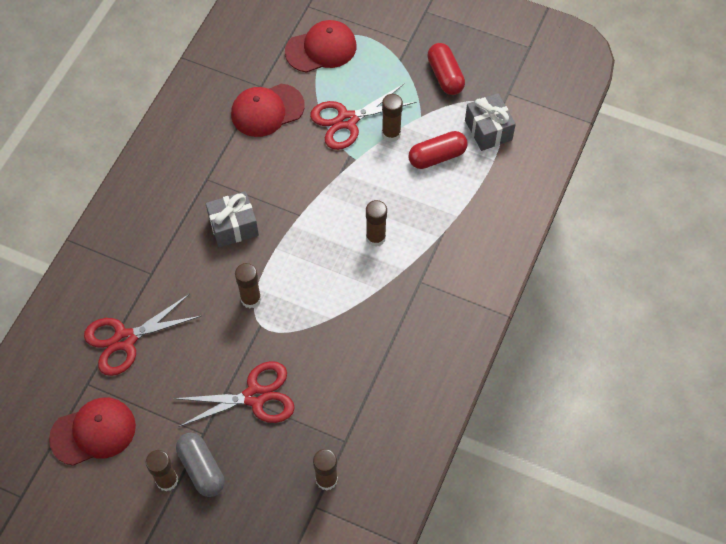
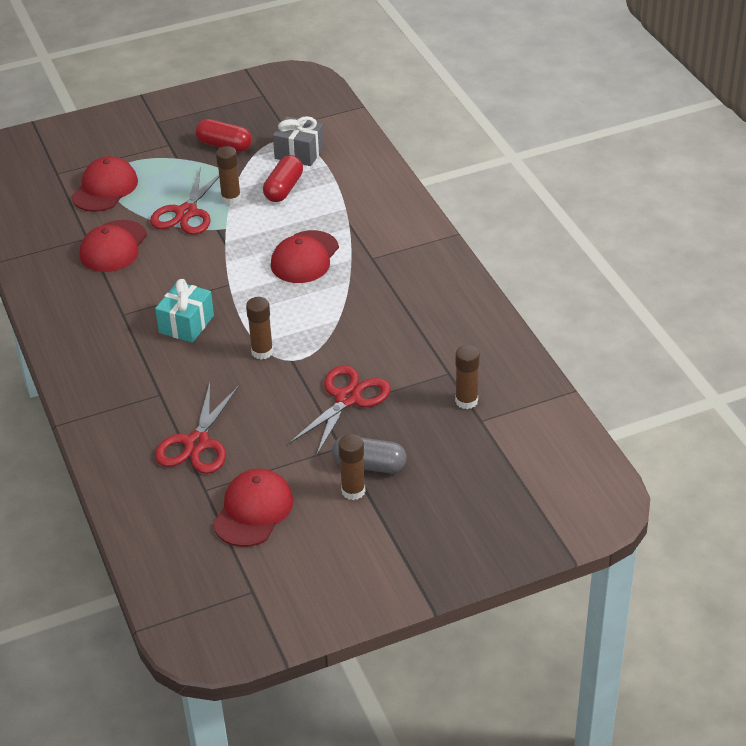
camera: 45 degrees left, 20 degrees down
(233, 226) = (186, 324): grey gift -> turquoise gift
(375, 237) = (304, 257): brown glue stick -> red cap

